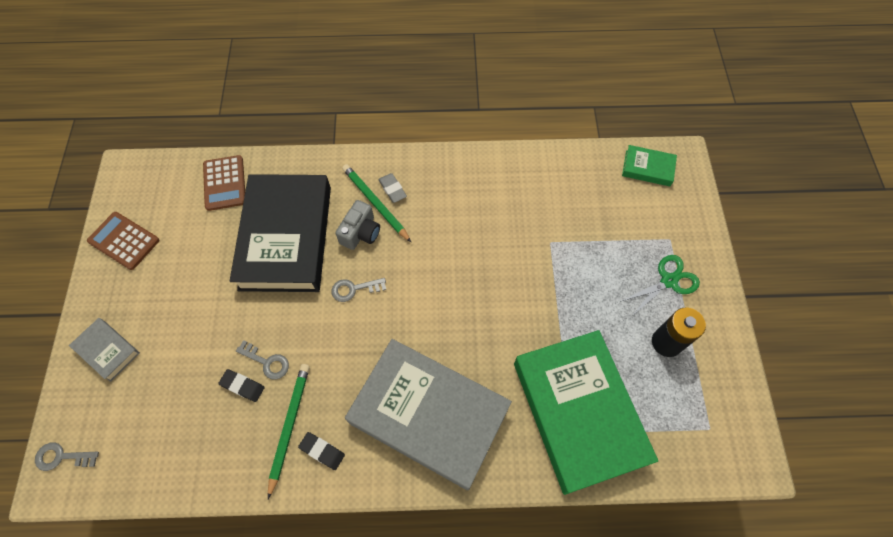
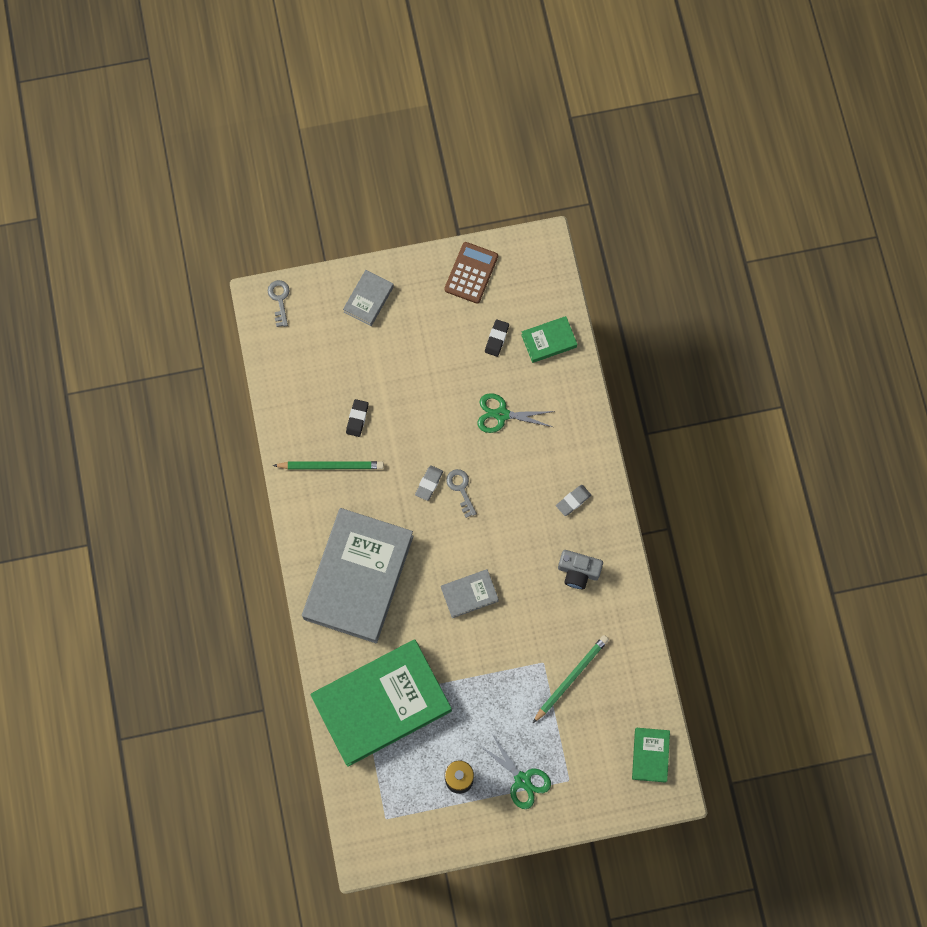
camera: 80 degrees right, 10 degrees up
(224, 183) = (549, 341): brown calculator -> green book
(267, 362) = (381, 432): grey key -> none
(286, 237) = (501, 414): black book -> green scissors
(322, 451) = (315, 497): black eraser -> black eraser (496, 339)
(339, 320) = (429, 483): none -> grey eraser
(360, 232) = (519, 481): grey camera -> grey camera (578, 571)
(375, 203) = (554, 488): green pencil -> green pencil (571, 678)
(469, 299) = (469, 594): none -> grey book

